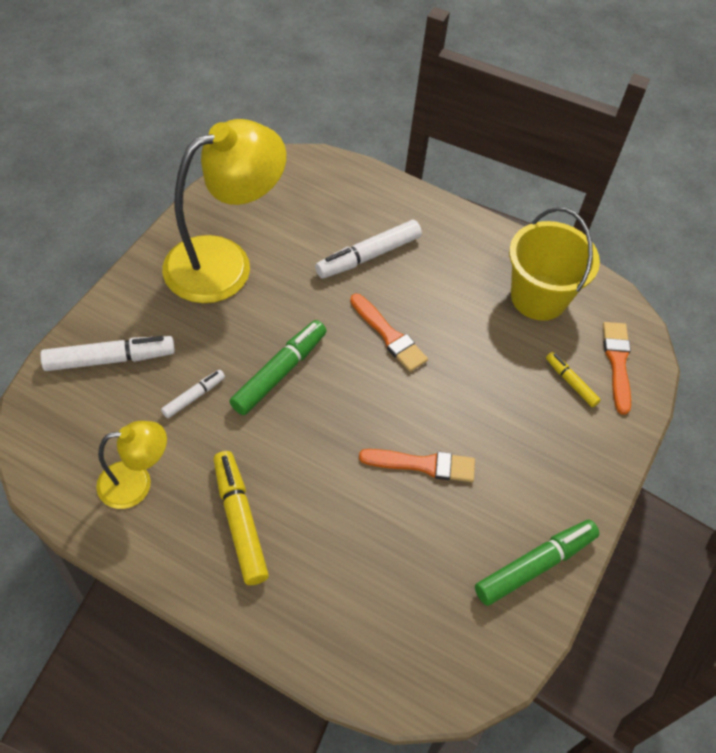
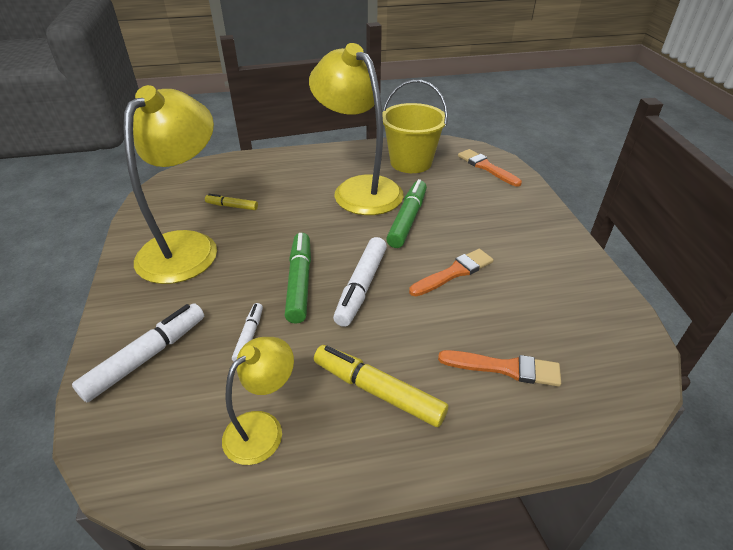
camera: 35 degrees left, 15 degrees down
(368, 256) = (288, 193): white marker -> white marker (361, 287)
(389, 335) = (349, 222): orange brush -> orange brush (505, 368)
(443, 298) = (359, 189): none -> yellow lamp
(535, 566) = (580, 279): green marker -> green marker (407, 219)
(571, 382) = (476, 187): yellow marker -> yellow marker (232, 206)

